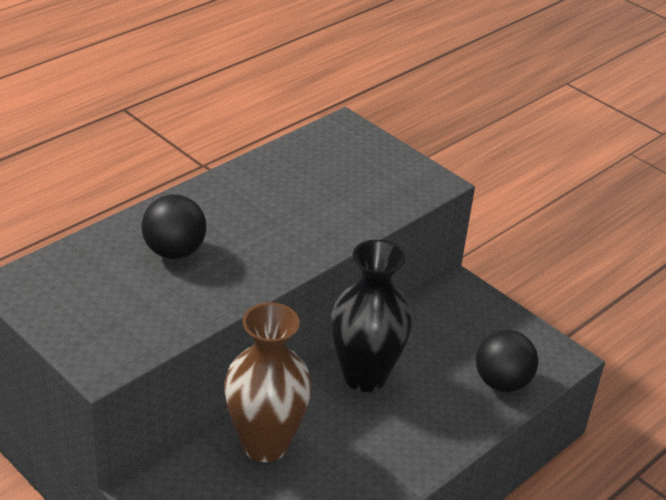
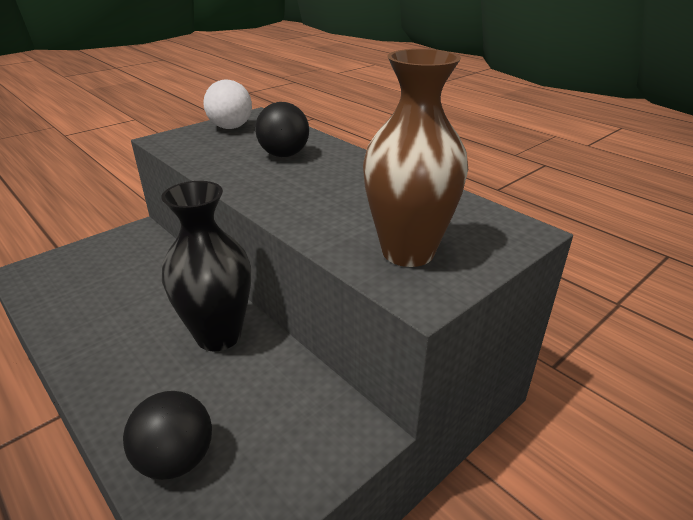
camera: 95 degrees right, 5 degrees down
(64, 304) = (230, 127): none -> white ball
(265, 444) = (156, 277): brown vase -> brown vase (408, 252)

